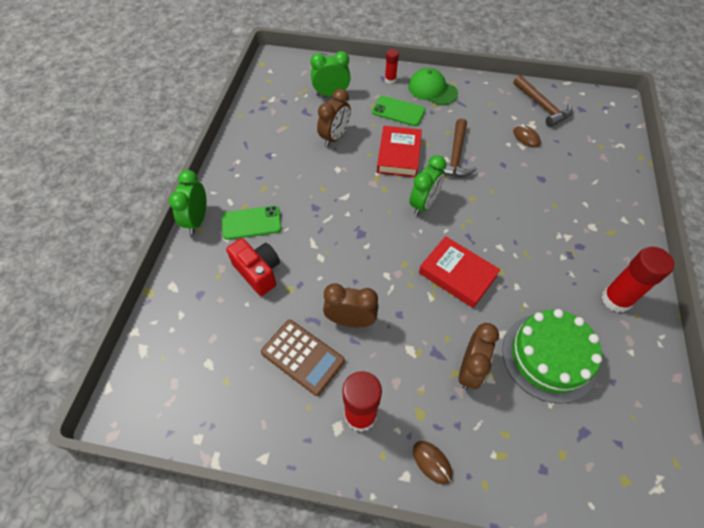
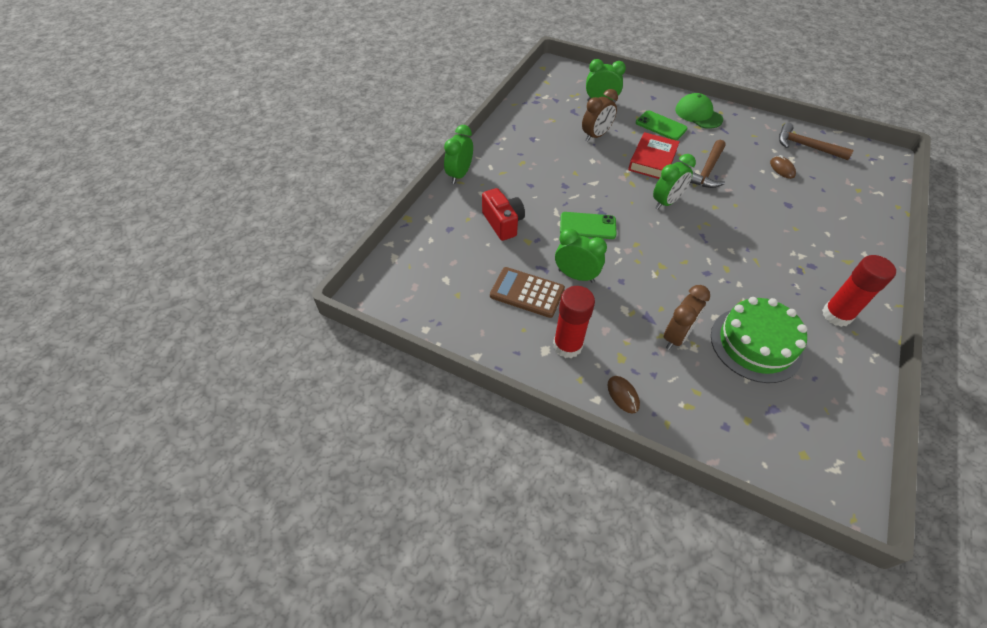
camera: 15 degrees right, 5 degrees down
(251, 223) = (505, 186): green phone -> green phone (587, 226)
(302, 357) = (527, 292): brown calculator -> brown calculator turned 150 degrees clockwise
(350, 320) = (576, 276): brown clock -> green clock
(390, 80) = (659, 100): red glue stick -> none
(457, 274) = (684, 262): red book -> none
(542, 106) = (806, 146): brown hammer -> brown hammer turned 135 degrees clockwise

